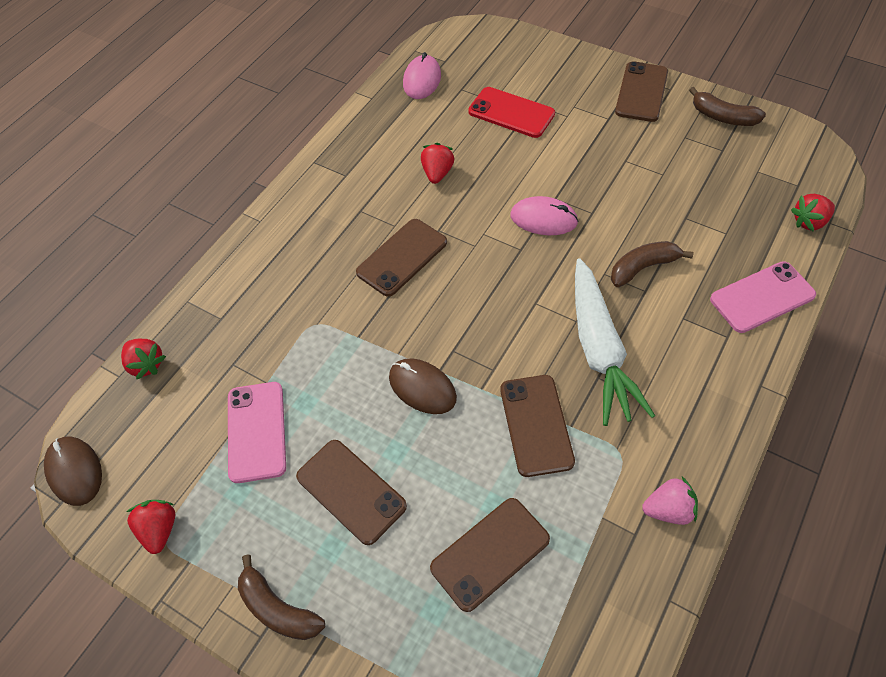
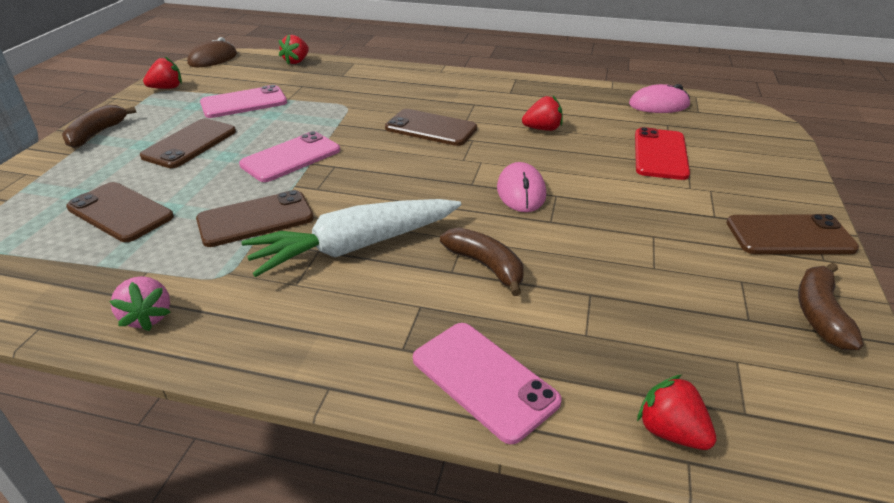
camera: 70 degrees right, 20 degrees down
(422, 388) = (291, 157): brown mouse -> pink phone

